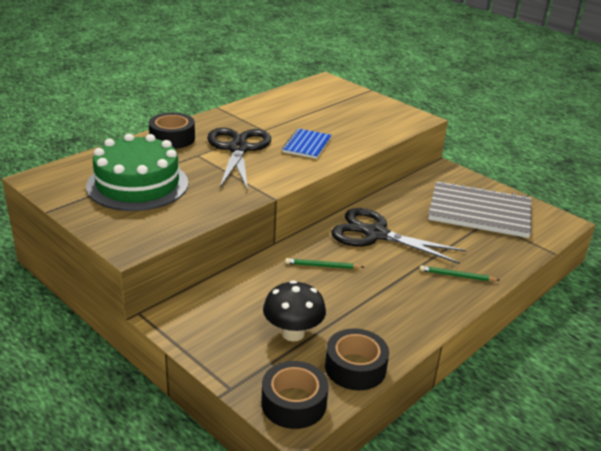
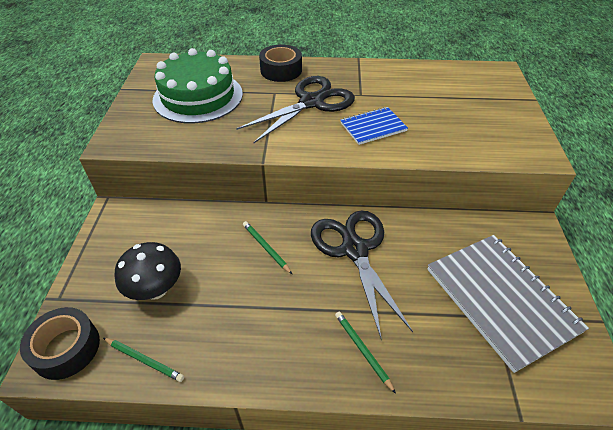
camera: 50 degrees right, 15 degrees up
(355, 367) = (144, 360): black tape -> green pencil

